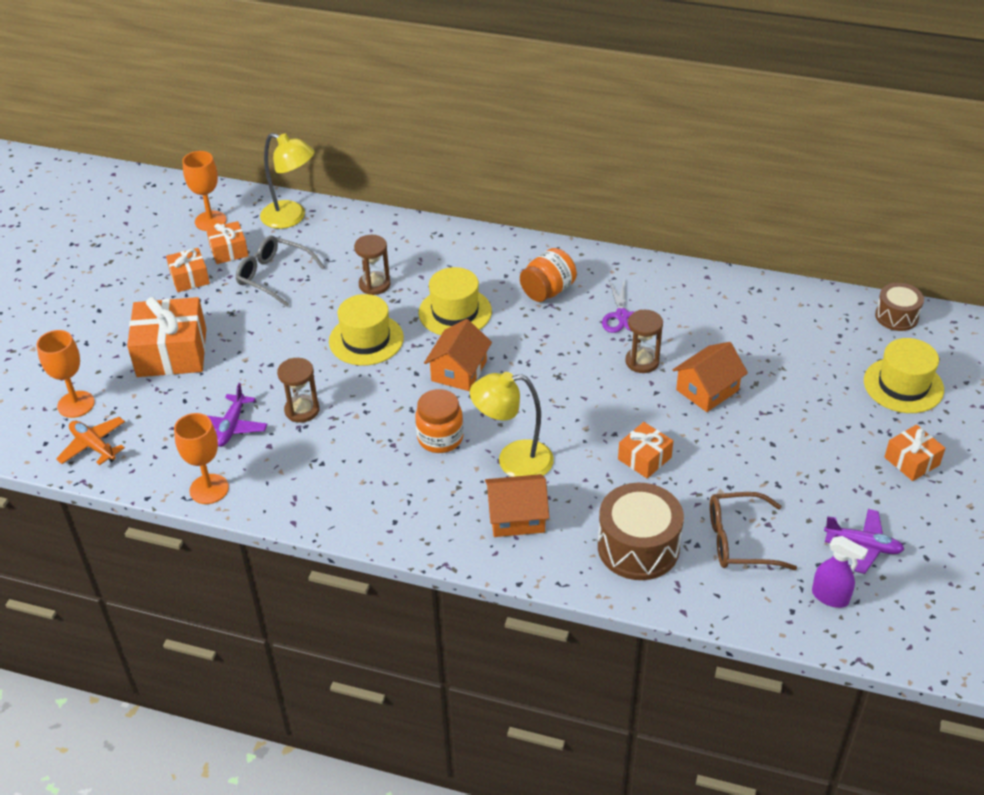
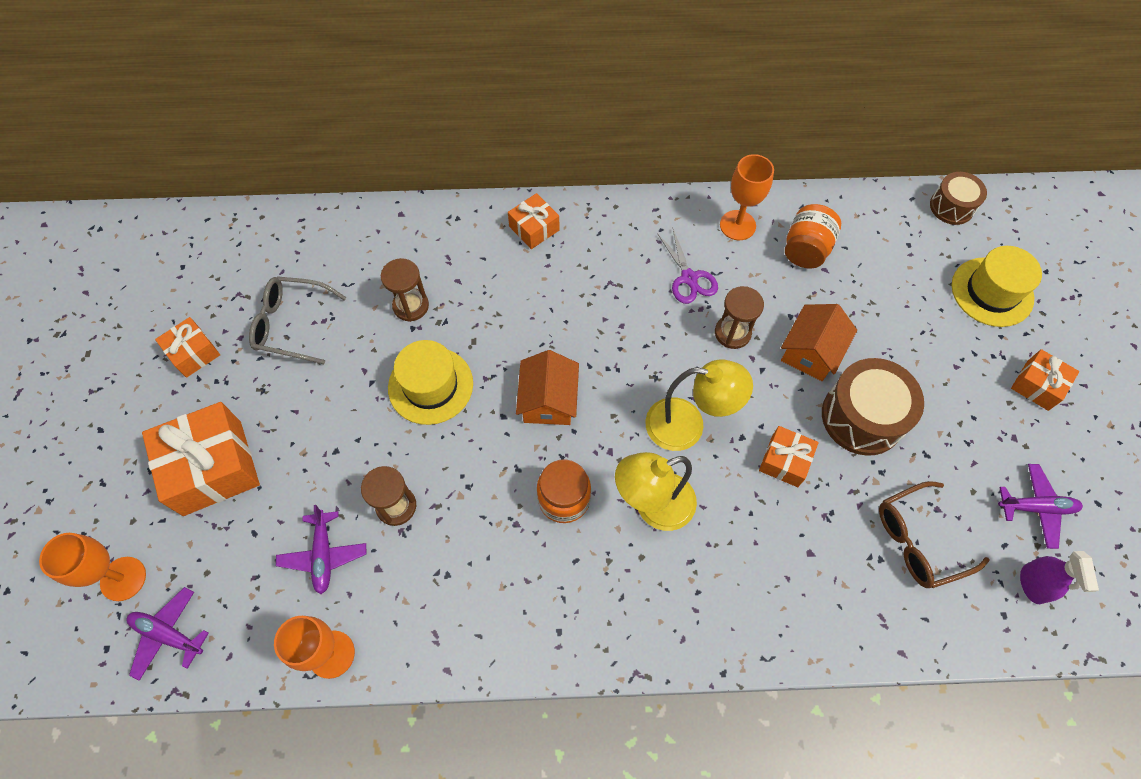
camera: 20 degrees left, 20 degrees up
(93, 446) = (168, 634): orange plane -> purple plane
(210, 221) = (188, 264): orange goblet -> orange goblet (737, 225)
(229, 251) = (225, 301): orange gift -> orange gift (534, 228)
(291, 218) = (281, 236): yellow lamp -> yellow lamp (687, 426)
(455, 312) = (513, 320): yellow hat -> none
(516, 517) = (686, 582): orange house -> none
(548, 291) = (600, 265): orange jar -> orange jar (805, 249)
(638, 547) = (824, 582): brown drum -> brown drum (862, 417)
(830, 597) = (1032, 584): purple spray bottle -> purple spray bottle turned 75 degrees clockwise

